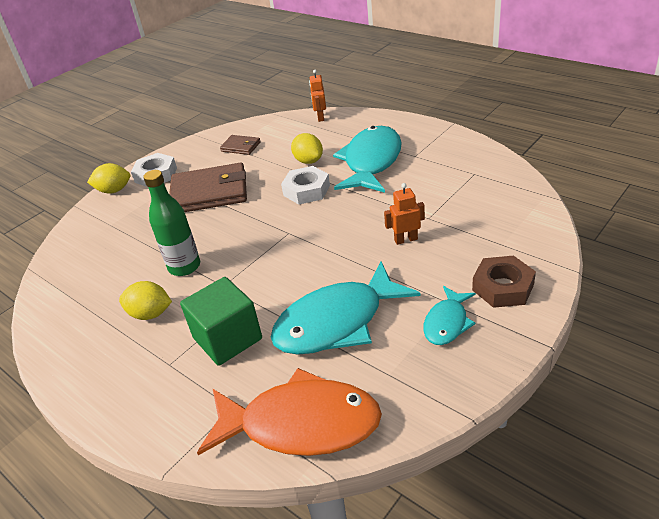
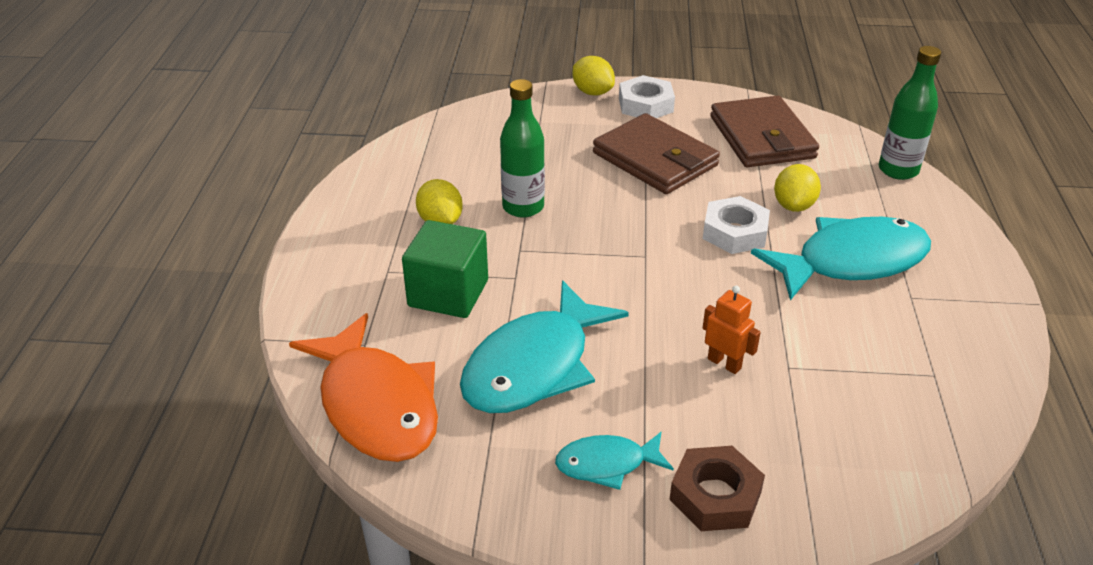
camera: 50 degrees right, 0 degrees up
(241, 147) = (762, 137): brown wallet -> brown wallet, size x2.04
(320, 117) = (898, 170): orange robot -> green bottle
(337, 322) = (534, 366): turquoise fish -> turquoise fish turned 75 degrees counterclockwise

